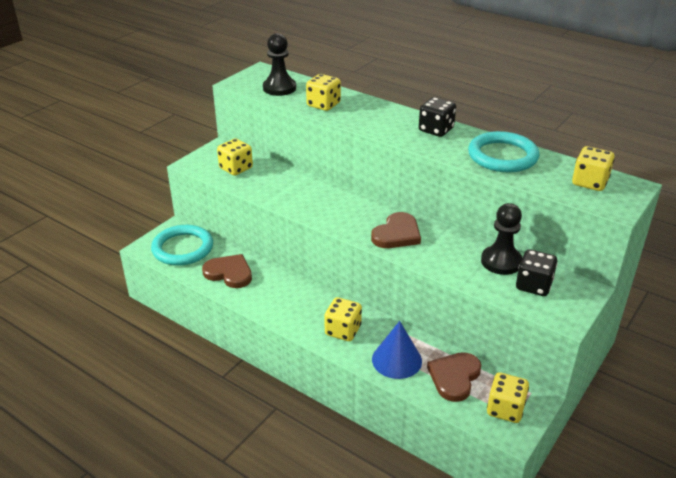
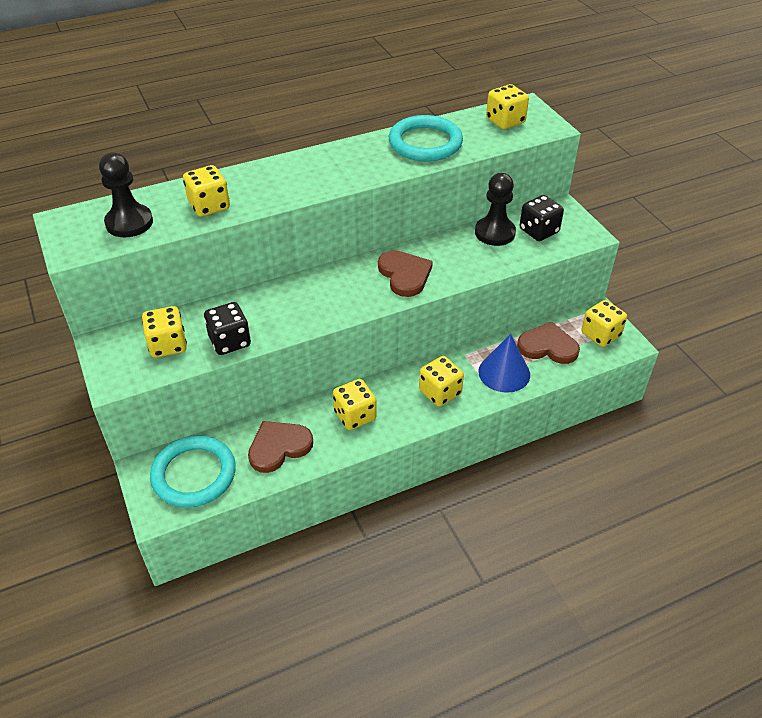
camera: 60 degrees left, 10 degrees up
(284, 296) = (355, 416): none -> yellow dice
(436, 130) = (341, 158): black dice -> black dice (230, 341)
(454, 377) = (548, 346): brown heart -> brown heart turned 135 degrees clockwise

